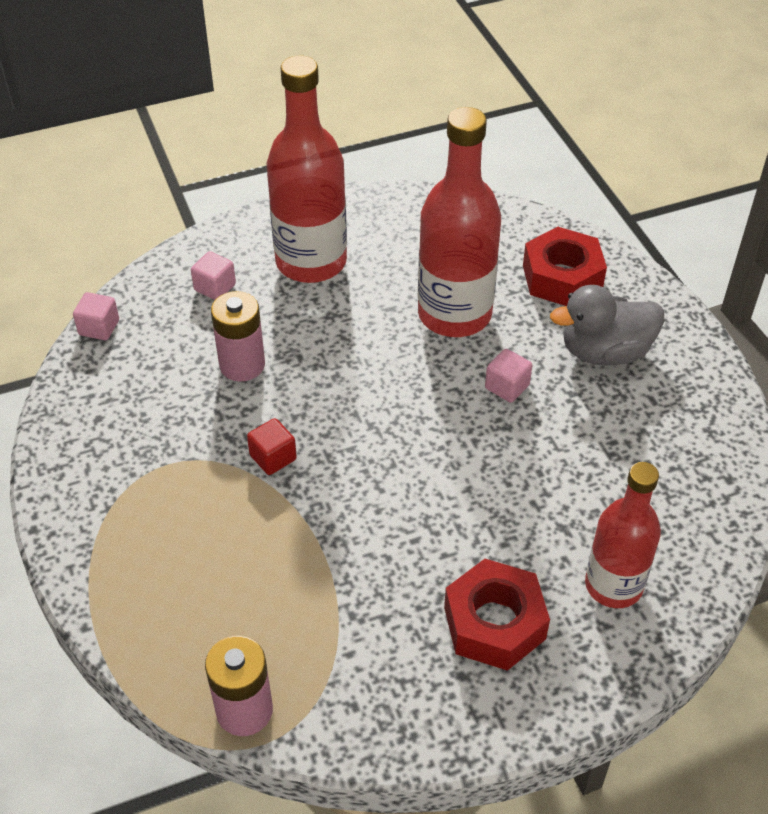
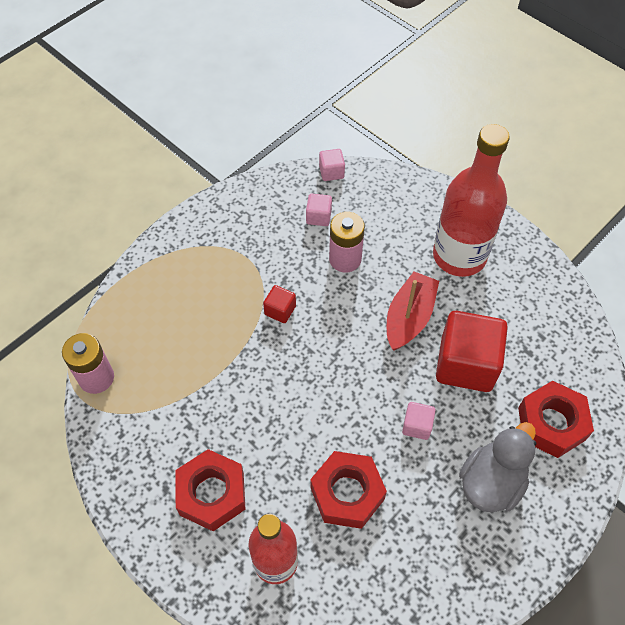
camera: 65 degrees right, 10 degrees up
(215, 287) = (401, 214): pink cube -> pink cube (318, 217)
(364, 338) = (409, 317): none -> red boat
(454, 314) = (466, 364): red bottle -> red cube
(559, 483) = (347, 493): none -> red nut
(604, 352) = (491, 482): grey duck -> grey duck turned 75 degrees clockwise

